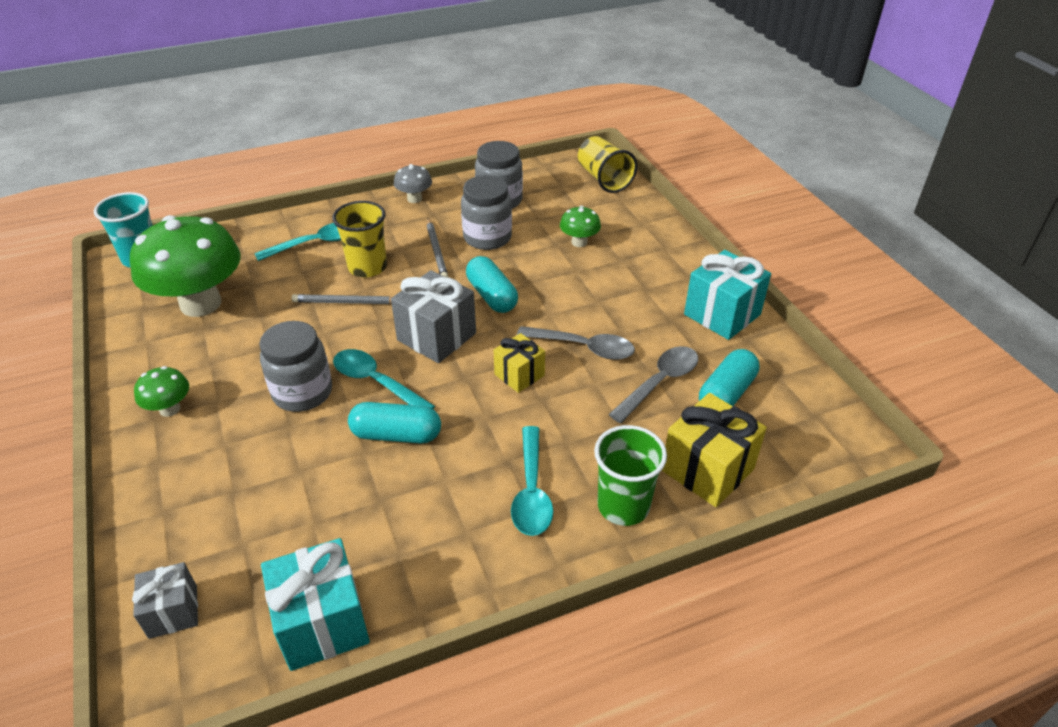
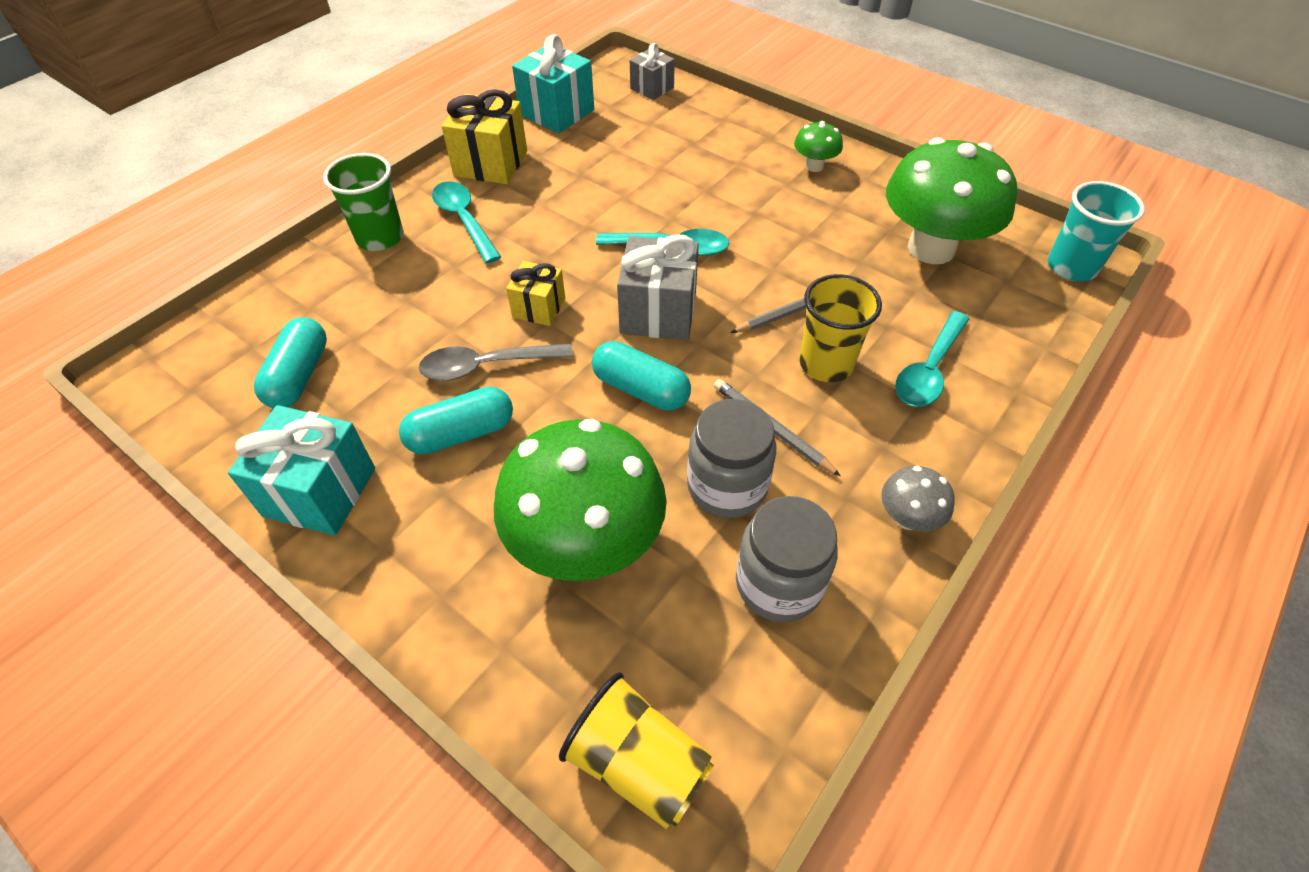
camera: 150 degrees right, 10 degrees up
(302, 392) = (726, 215): grey jar -> none
(396, 435) = (610, 216): turquoise capsule -> turquoise capsule (461, 433)
(579, 242) = (586, 543): green mushroom -> green mushroom, size x2.26
(659, 382) = (380, 359): grey spoon -> none
(707, 469) = (308, 291): yellow gift -> yellow gift (491, 163)

